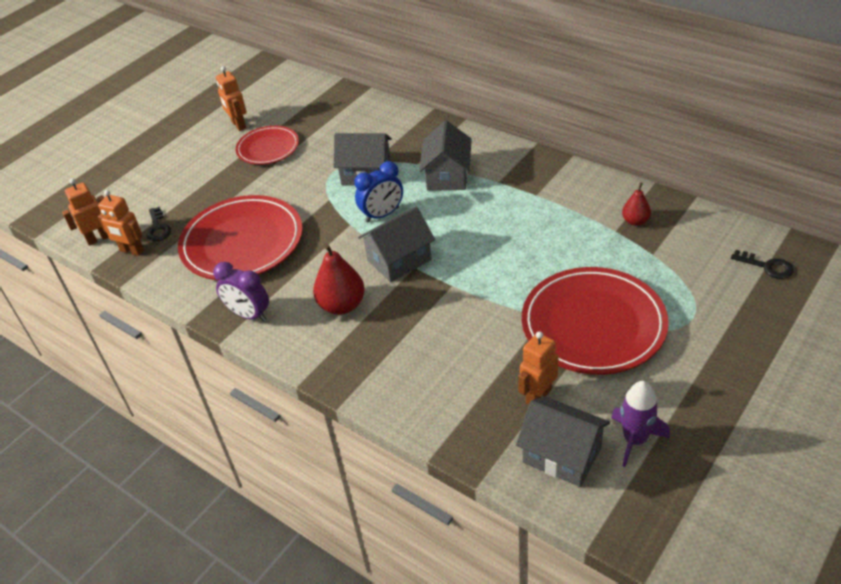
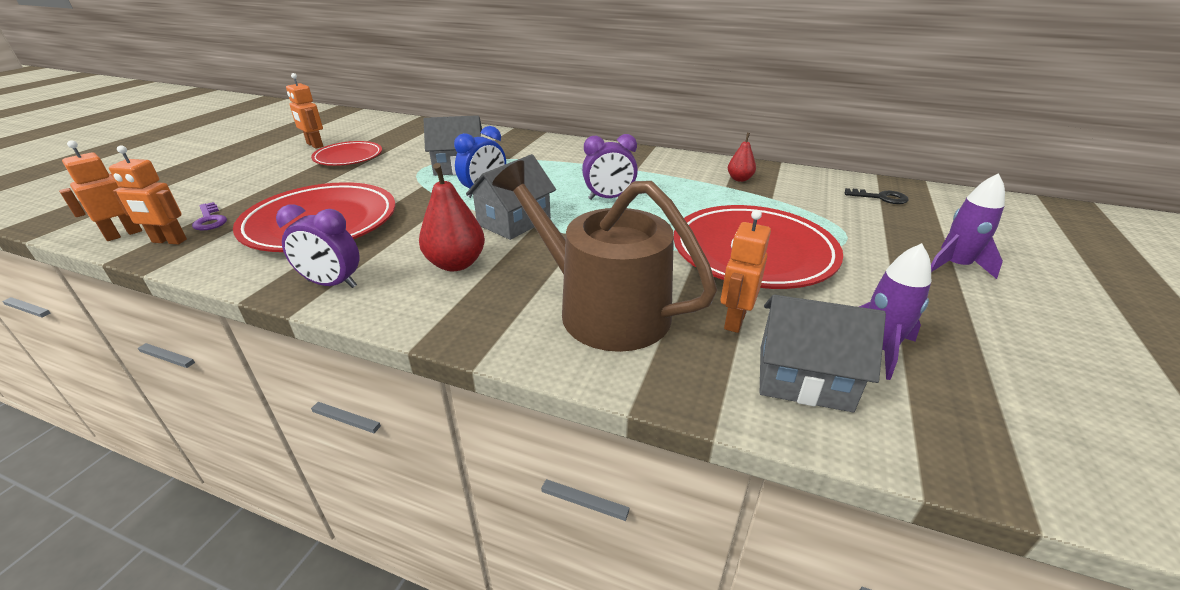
camera: 20 degrees left, 10 degrees down
(158, 228) = (209, 220): black key -> purple key
(441, 369) = (602, 309): none -> brown watering can
(447, 176) = (543, 163): grey house -> none
(493, 236) = (609, 198): none -> purple clock
(769, 366) = (955, 266): none -> purple rocket

